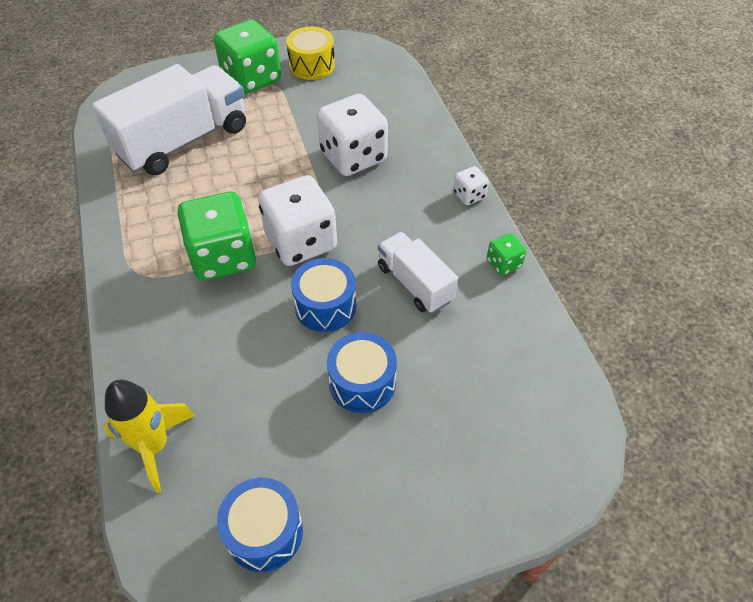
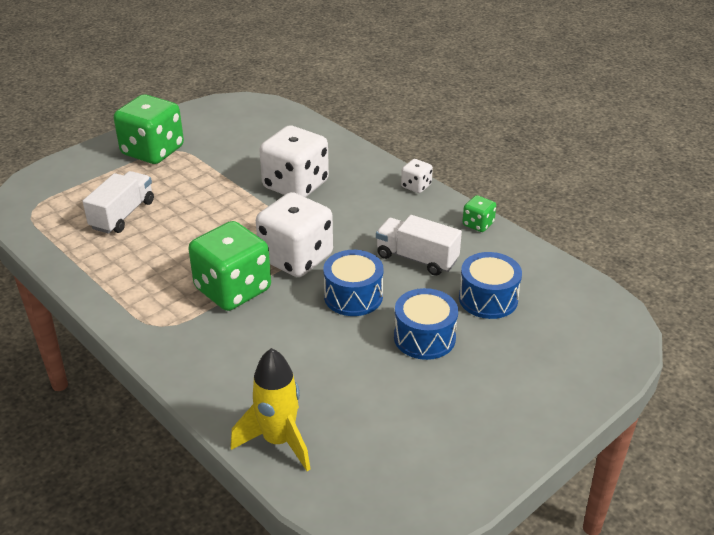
camera: 25 degrees left, 15 degrees down
(183, 141) = (123, 215): white truck -> white truck, size x0.56
(264, 532) = (421, 462): blue drum -> blue drum (488, 299)
(312, 65) = (204, 127): yellow drum -> none

